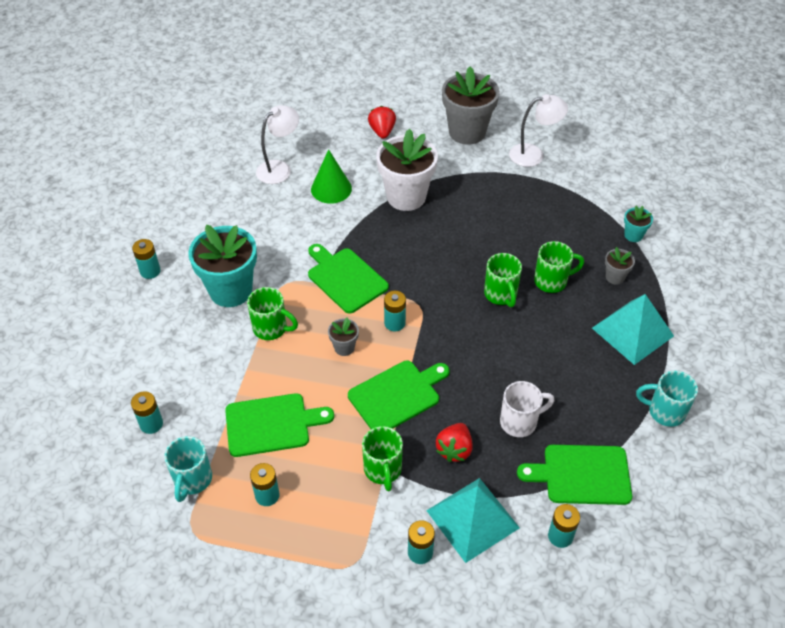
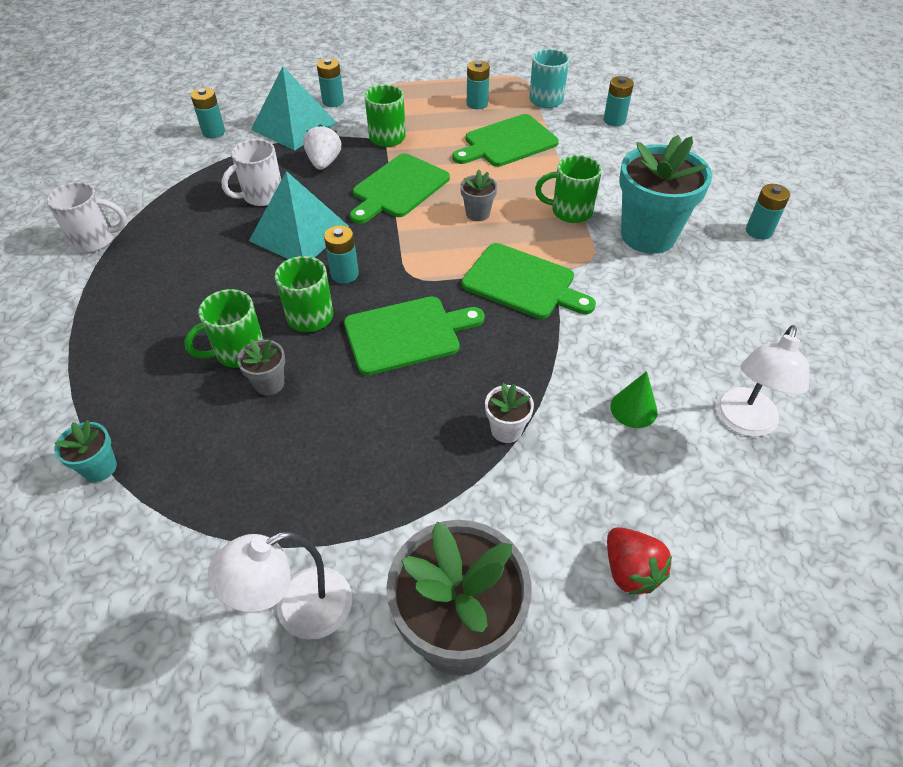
camera: 160 degrees right, 0 degrees up
(331, 189) = (633, 409): green cone -> green cone, size x0.66
(394, 323) = (433, 250): turquoise battery -> turquoise battery (344, 274)
(406, 197) = (506, 430): white flower pot -> white flower pot, size x0.45
(454, 450) = (324, 163): red strawberry -> white strawberry
(582, 474) = (194, 172): green cutting board -> green cutting board (407, 334)
(615, 277) = (140, 383): grey flower pot -> grey flower pot (269, 383)
(632, 332) = (123, 314): turquoise pyramid -> turquoise pyramid (299, 233)
(665, 411) = (95, 239): turquoise mug -> white mug

